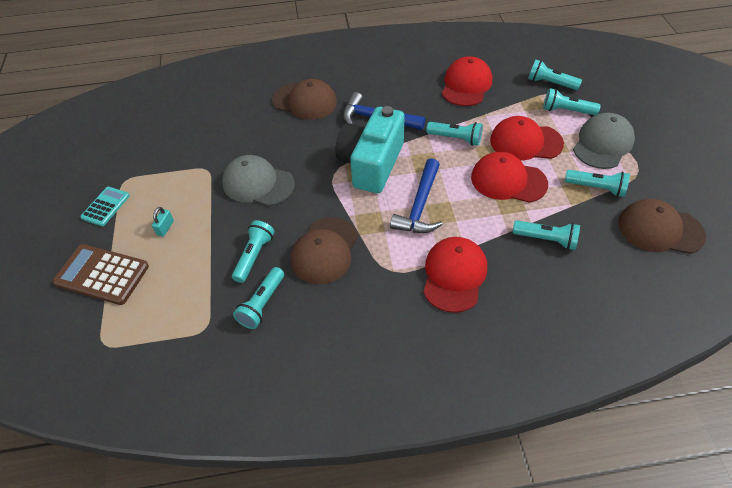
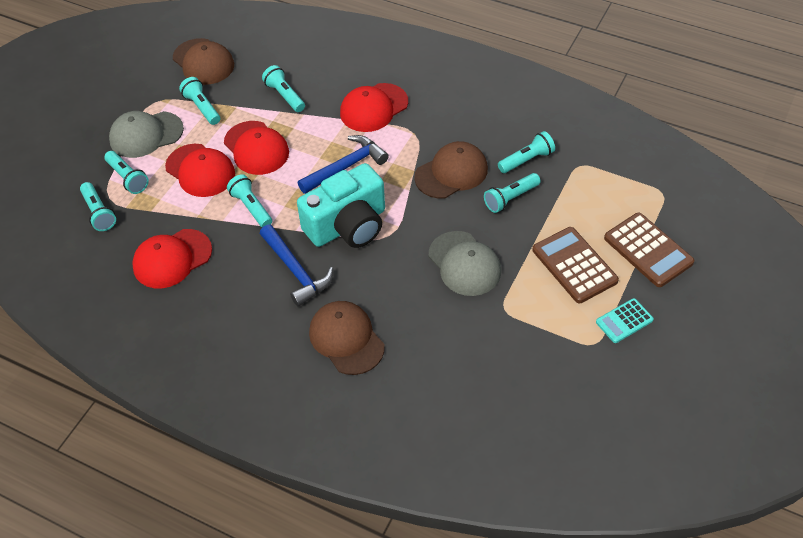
camera: 145 degrees left, 0 degrees up
(165, 228) = (574, 265): turquoise padlock -> brown calculator

